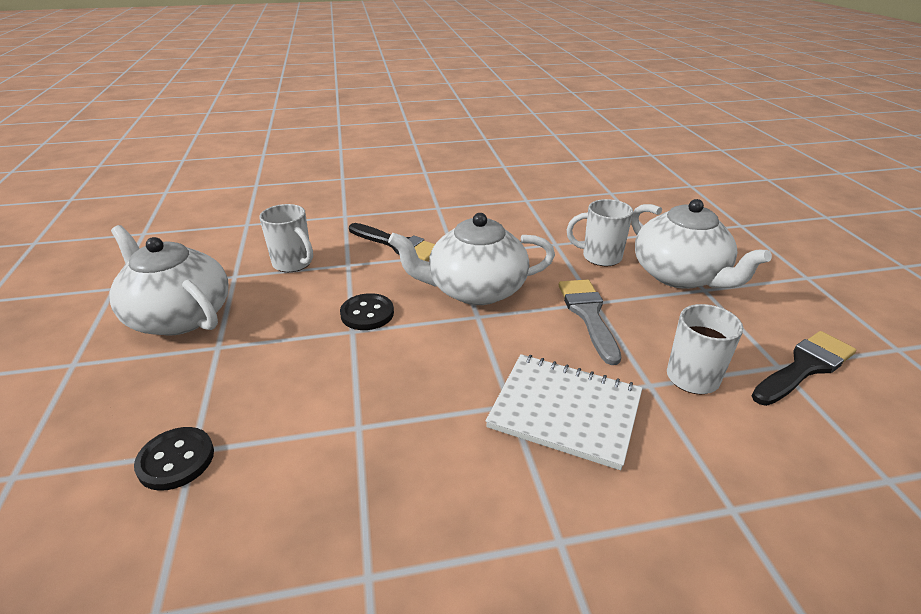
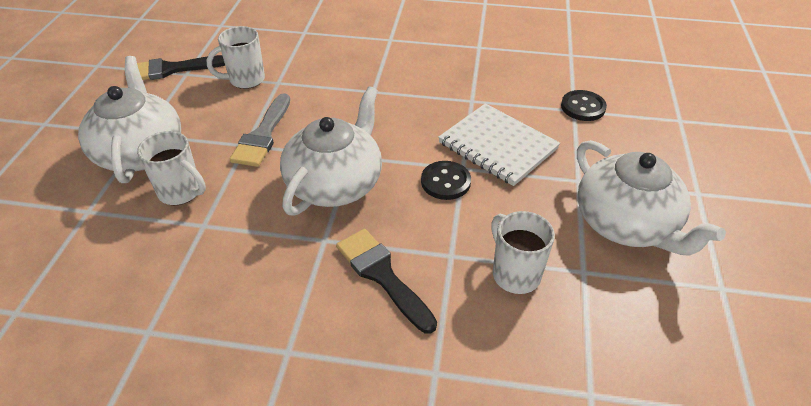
camera: 160 degrees left, 10 degrees up
(475, 289) = (335, 184): white teapot -> white teapot turned 75 degrees counterclockwise
(565, 411) = (343, 81): white notebook -> white notebook (498, 146)

